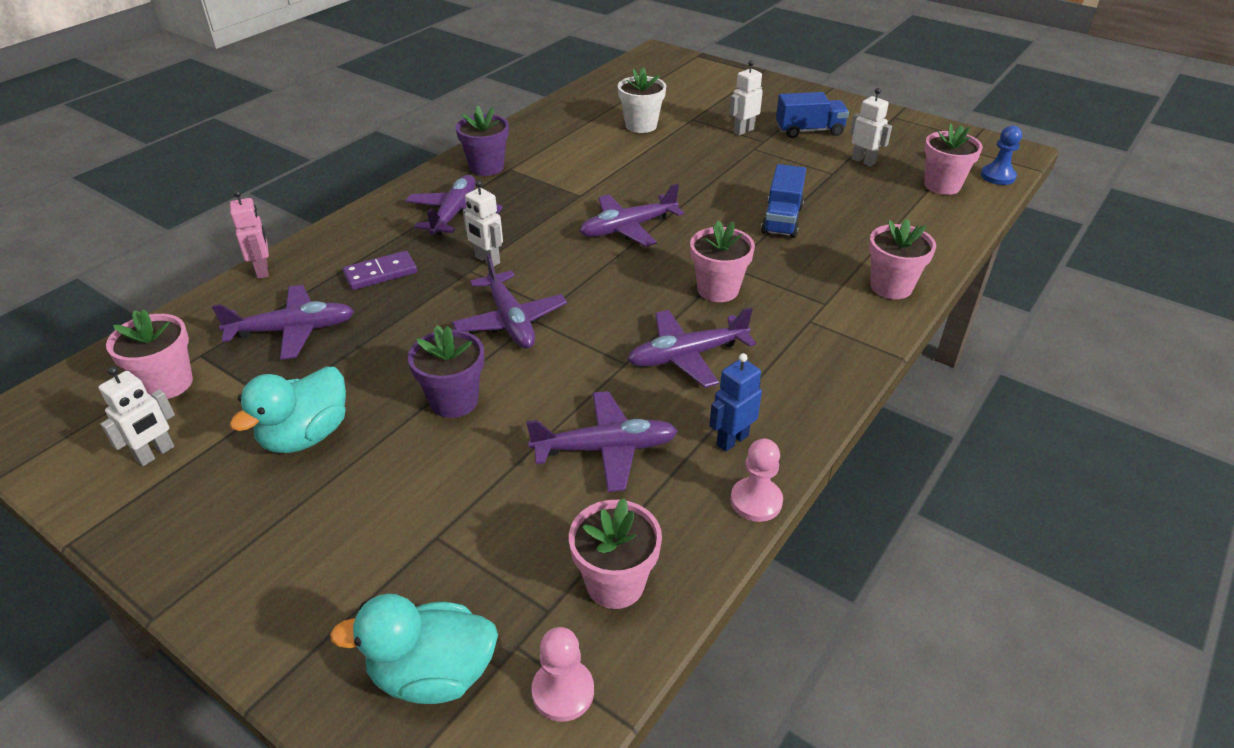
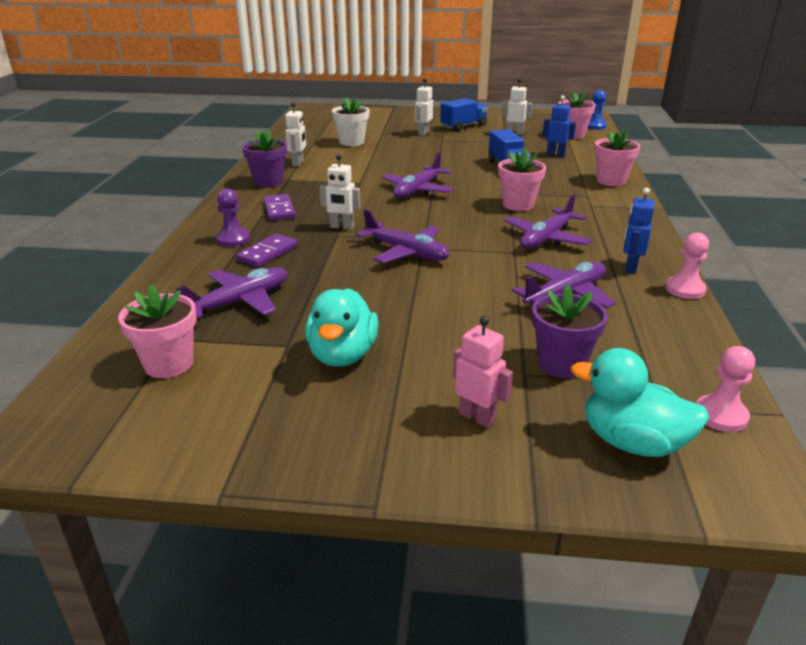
camera: 30 degrees left, 10 degrees down
(156, 454) = (223, 409): white robot -> white robot (298, 163)
(263, 270) = (159, 276): pink robot -> pink robot (477, 417)
(370, 243) = (233, 239): none -> purple pawn
(433, 674) = (632, 442): turquoise duck -> turquoise duck turned 60 degrees clockwise
(454, 213) = (279, 210): purple plane -> purple domino
(454, 401) = (428, 302): purple flower pot -> purple flower pot (561, 364)
(615, 583) = (669, 353): pink flower pot -> none
(872, 216) = (555, 154): none -> blue robot

